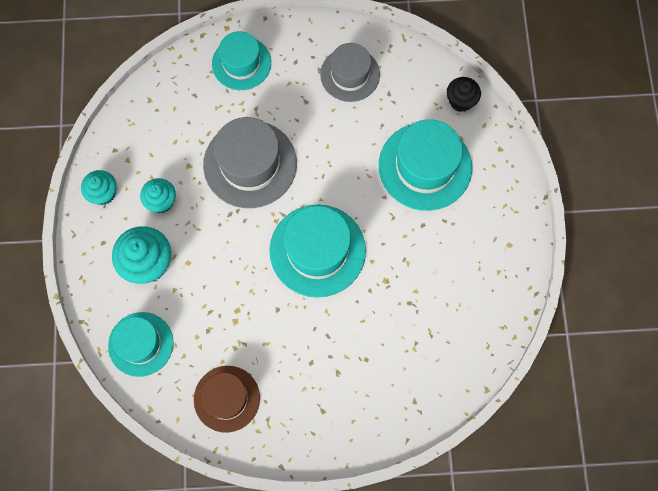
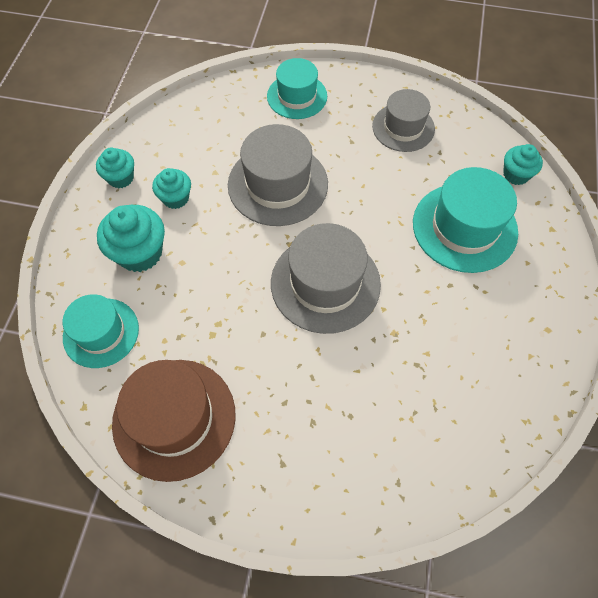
camera: 15 degrees right, 10 degrees down
(226, 398) = (174, 418): brown hat -> brown hat, size x1.52
(317, 250) = (325, 283): turquoise hat -> grey hat
(461, 101) = (516, 174): black cupcake -> turquoise cupcake

